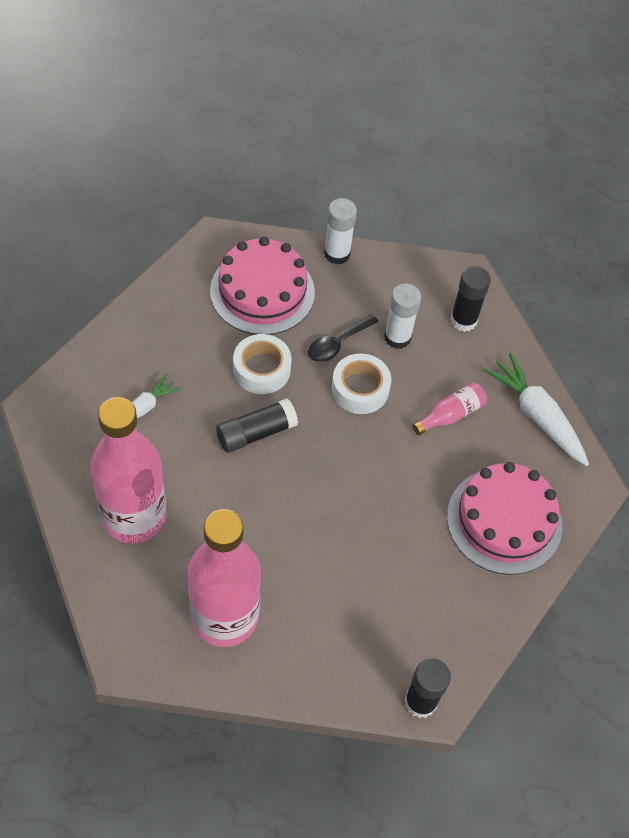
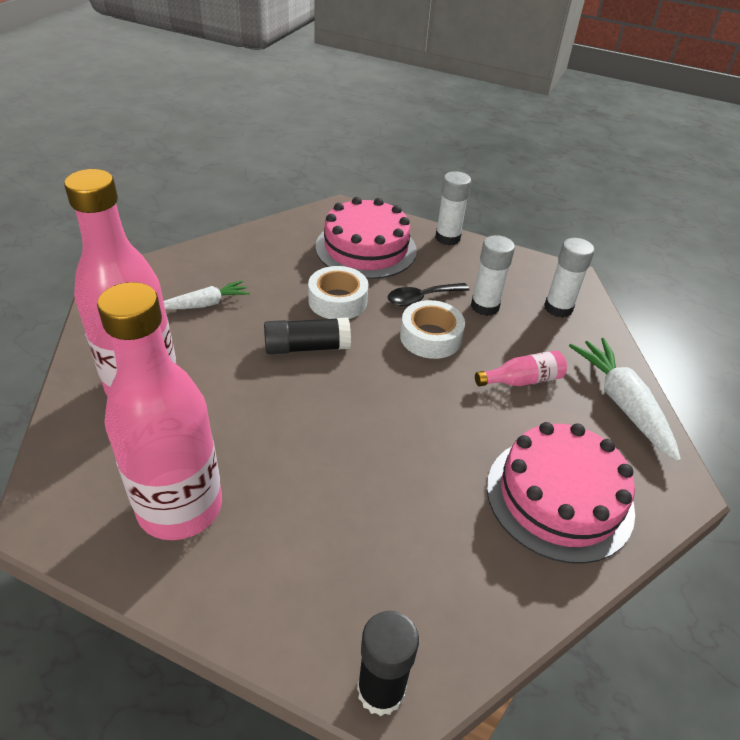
camera: 20 degrees right, 15 degrees down
(463, 320) = (558, 308): black glue stick -> white glue stick

